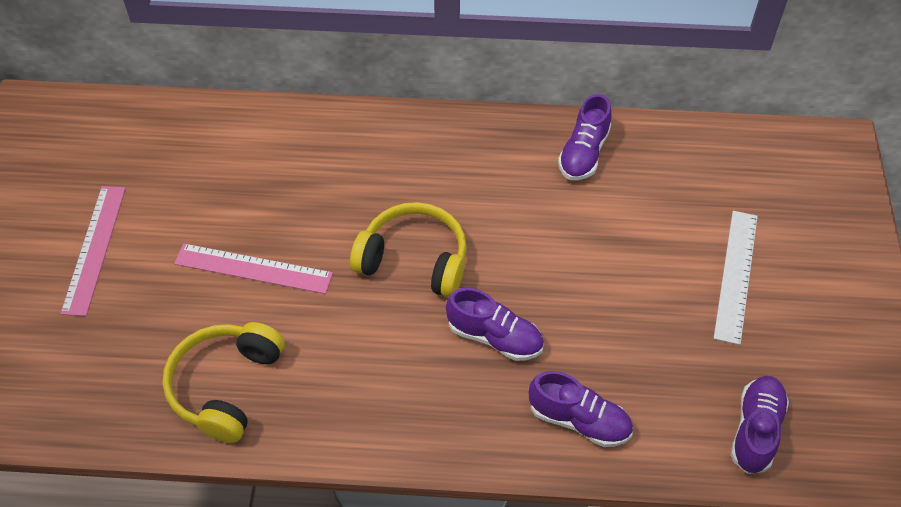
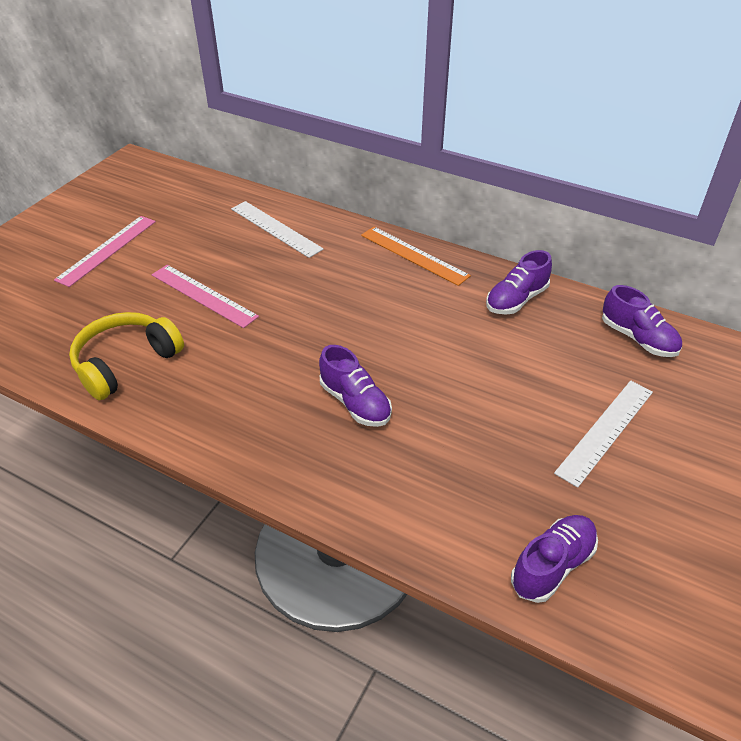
camera: 25 degrees right, 10 degrees down
(276, 148) = (276, 228): none -> white ruler
(414, 260) = (327, 328): yellow headphones -> none
(450, 132) = (413, 255): none -> orange ruler
(579, 420) = (387, 492): purple shoe -> purple shoe (638, 338)

